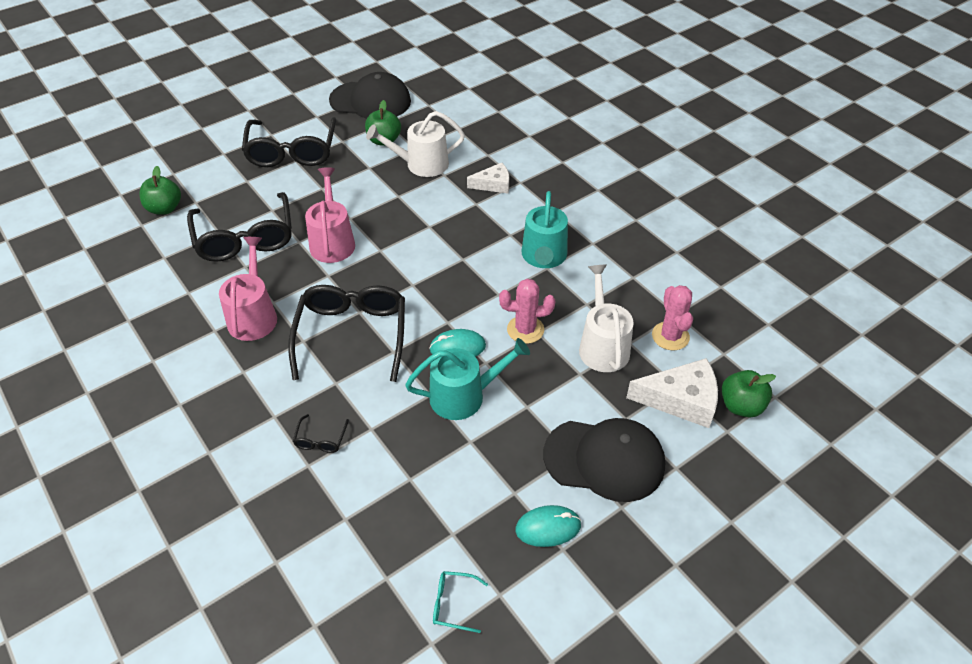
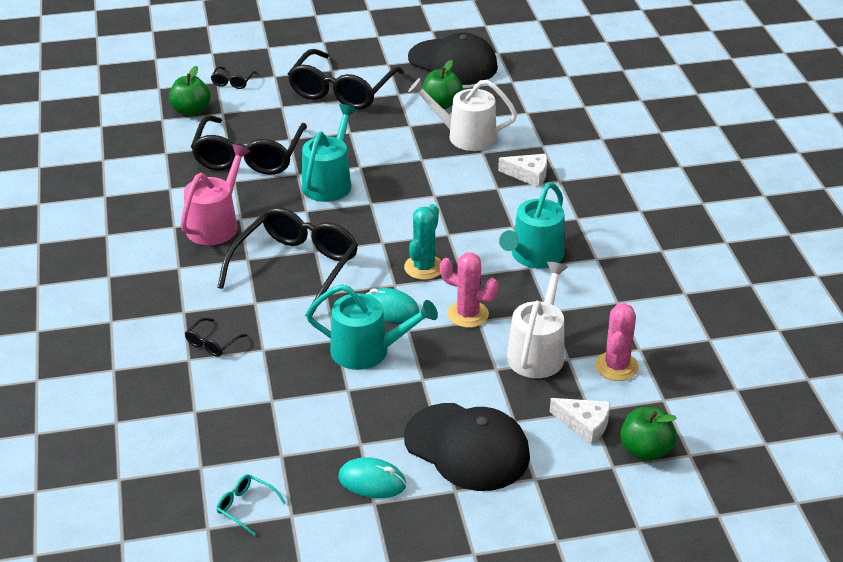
camera: 25 degrees right, 10 degrees down
(188, 170) = (232, 82): none -> black glasses
(332, 242) = (329, 182): pink watering can -> turquoise watering can
(462, 297) = (424, 267): none -> turquoise cactus
(681, 400) = (584, 424): white cheese -> white cheese, size x0.62

